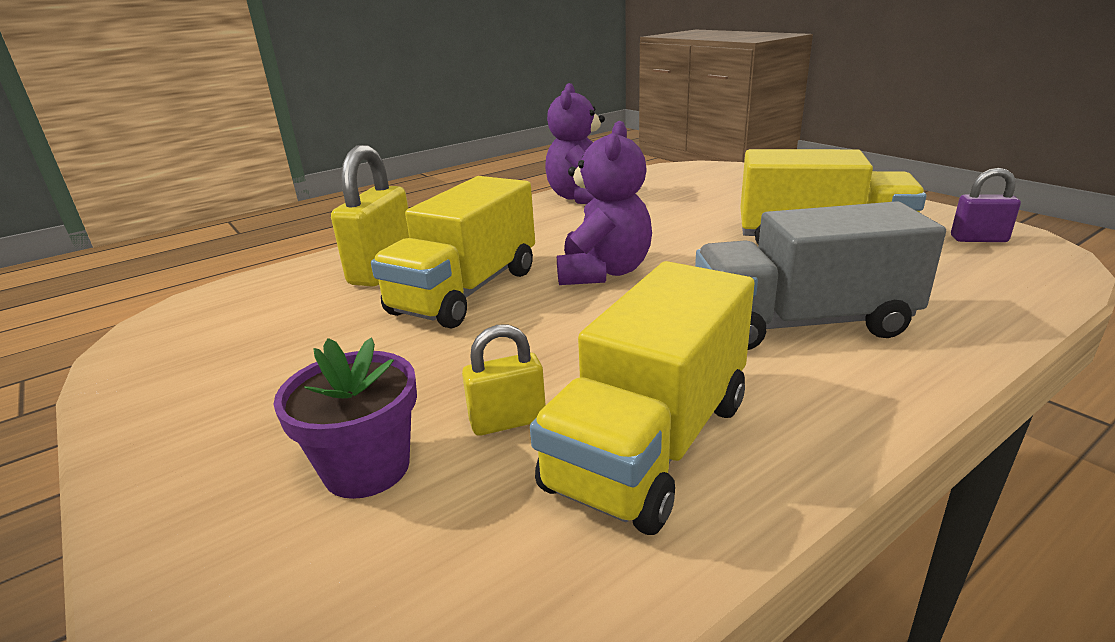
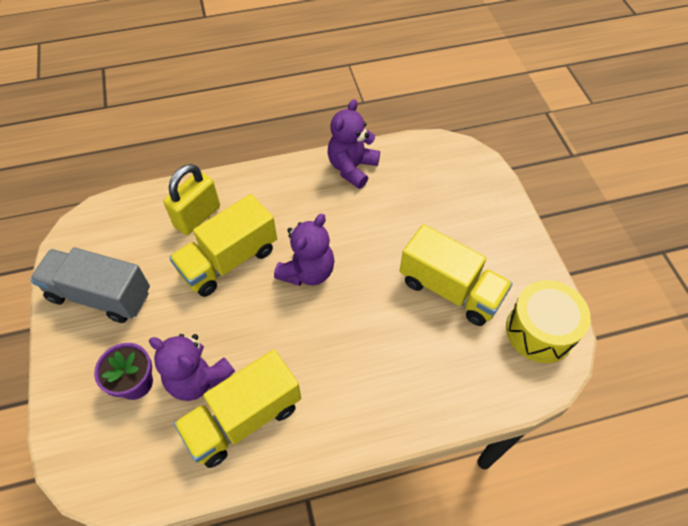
camera: 20 degrees right, 30 degrees up
(508, 421) = (198, 378): yellow padlock -> purple teddy bear
(801, 323) = (369, 366): grey truck -> grey truck (100, 295)
(978, 239) = (540, 331): purple padlock -> yellow drum

